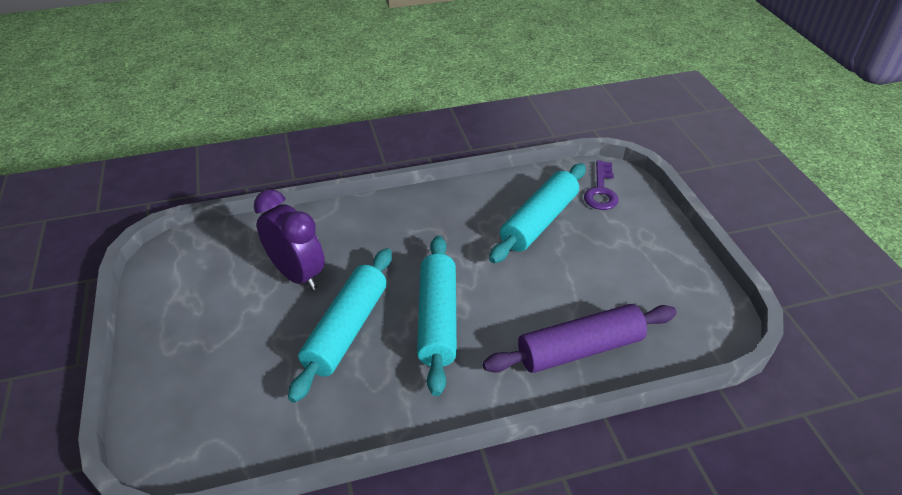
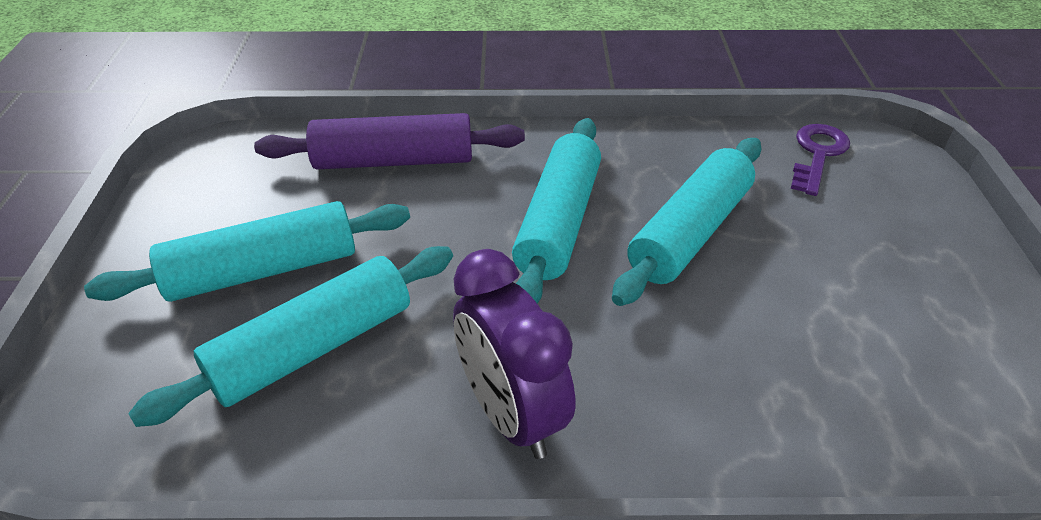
camera: 165 degrees left, 0 degrees up
(297, 274) = (778, 331): purple clock -> purple clock (511, 415)
(599, 253) = (263, 270): none -> turquoise rolling pin
(601, 191) = (138, 393): purple key -> purple key (817, 154)

